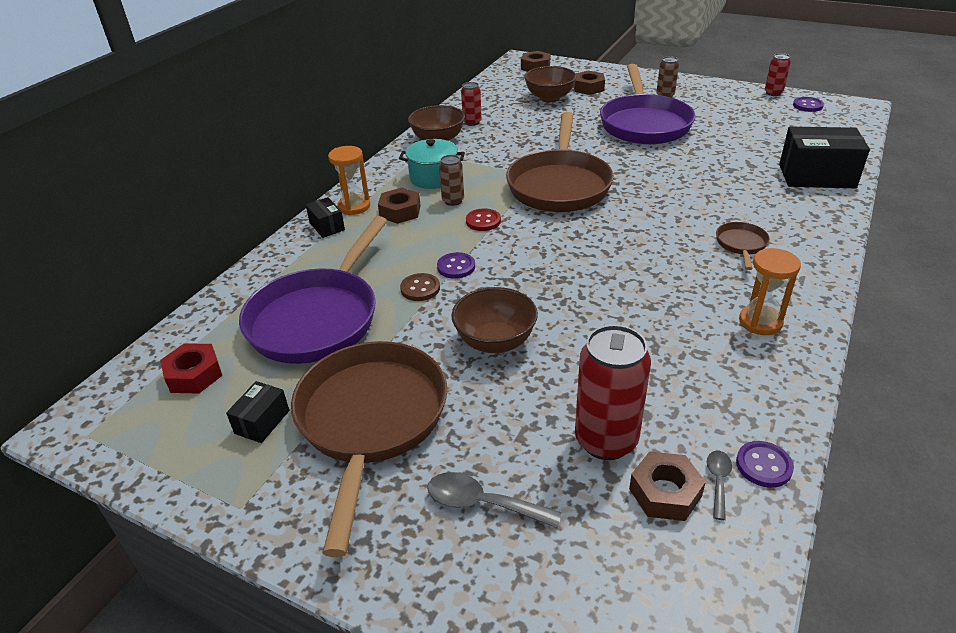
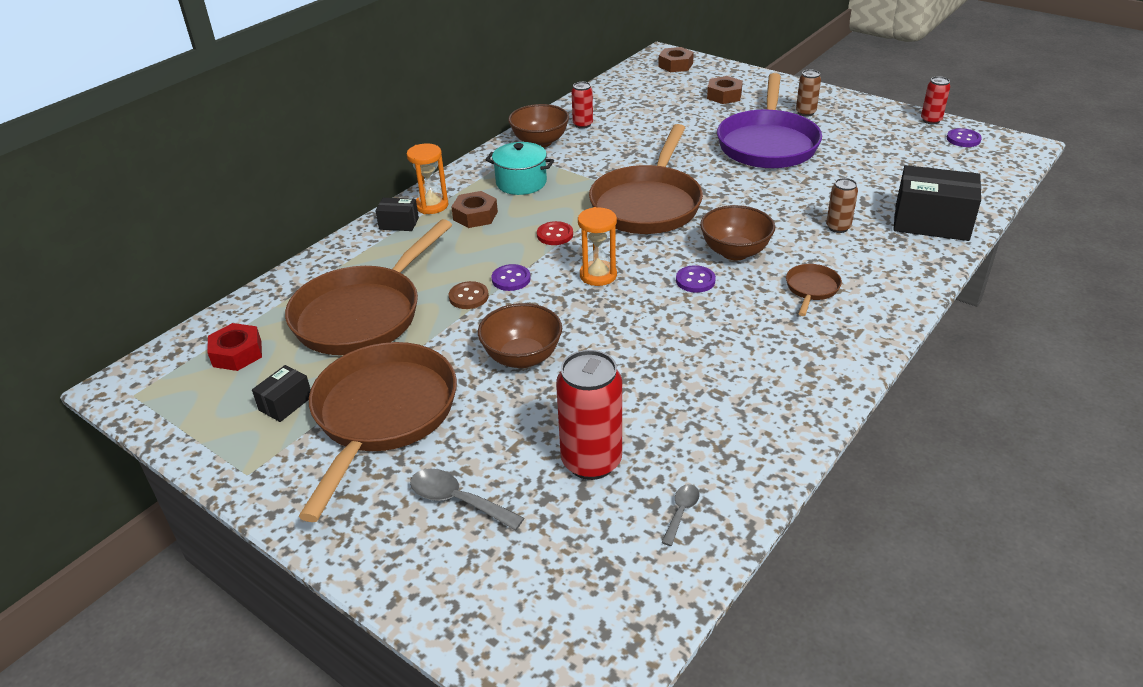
camera: 10 degrees right, 0 degrees up
(318, 318) = (363, 314): purple pan -> brown pan
(327, 226) = (399, 223): black box -> black box turned 60 degrees counterclockwise
(453, 201) = (532, 210): brown can -> brown can (838, 227)
(549, 98) = (676, 104): brown bowl -> brown bowl (735, 252)
(665, 492) = (627, 515): brown nut -> none
(760, 322) = (793, 370): orange hourglass -> orange hourglass (598, 275)
(763, 465) = (731, 504): purple button -> purple button (695, 280)

